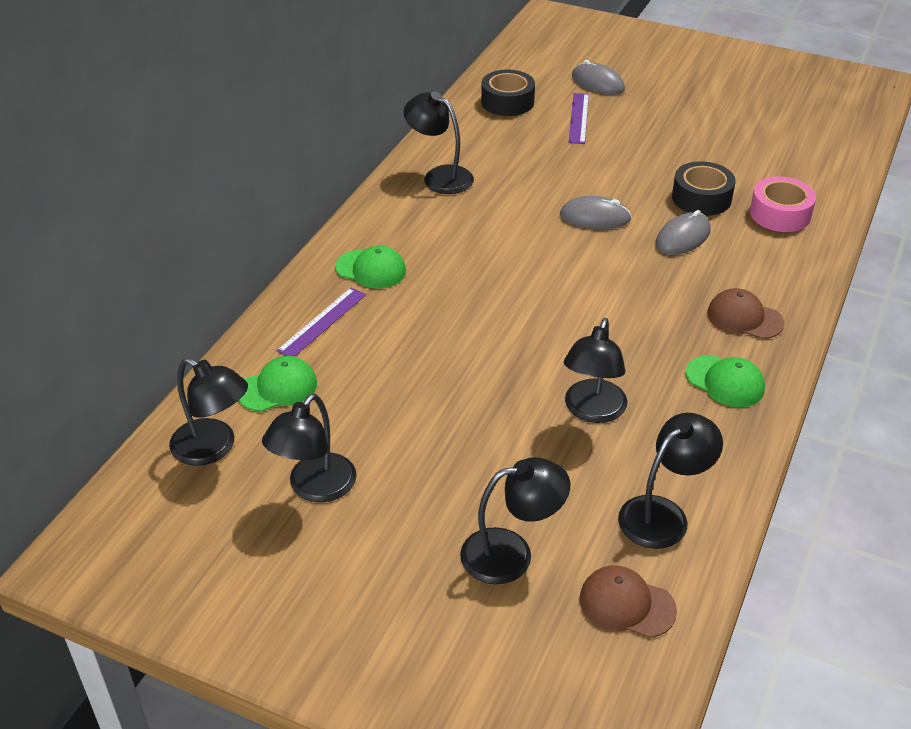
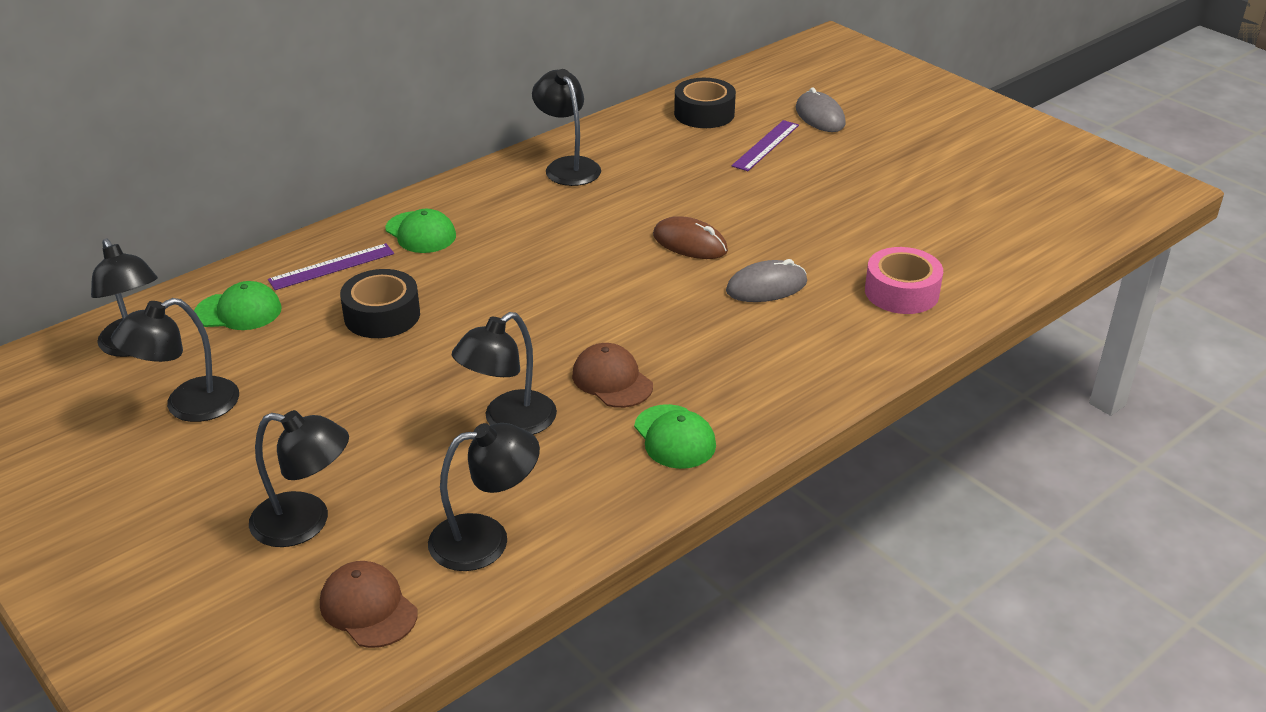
camera: 25 degrees right, 5 degrees down
(595, 217) = (690, 243): grey mouse -> brown mouse
(701, 198) = (825, 254): black tape -> black tape (382, 315)
(744, 318) = (757, 383): brown cap -> brown cap (612, 380)

